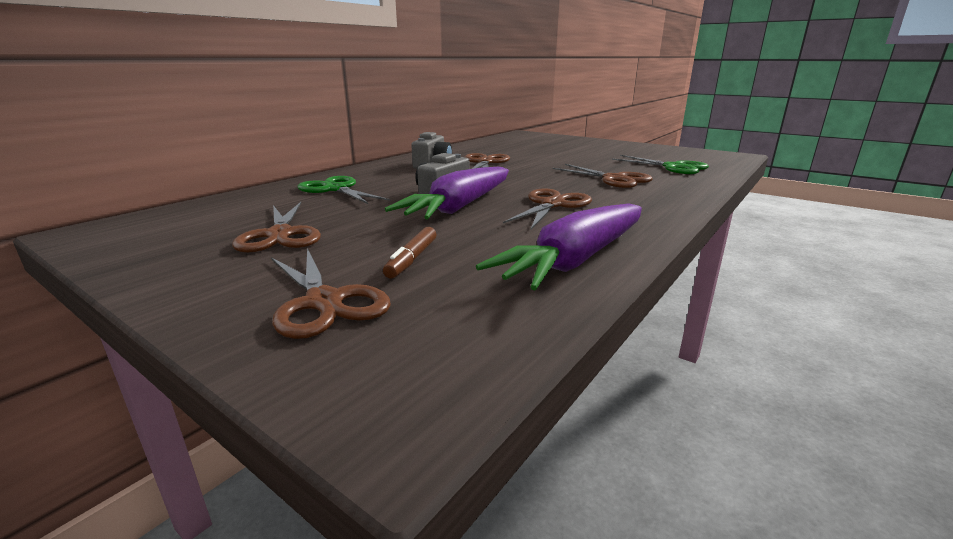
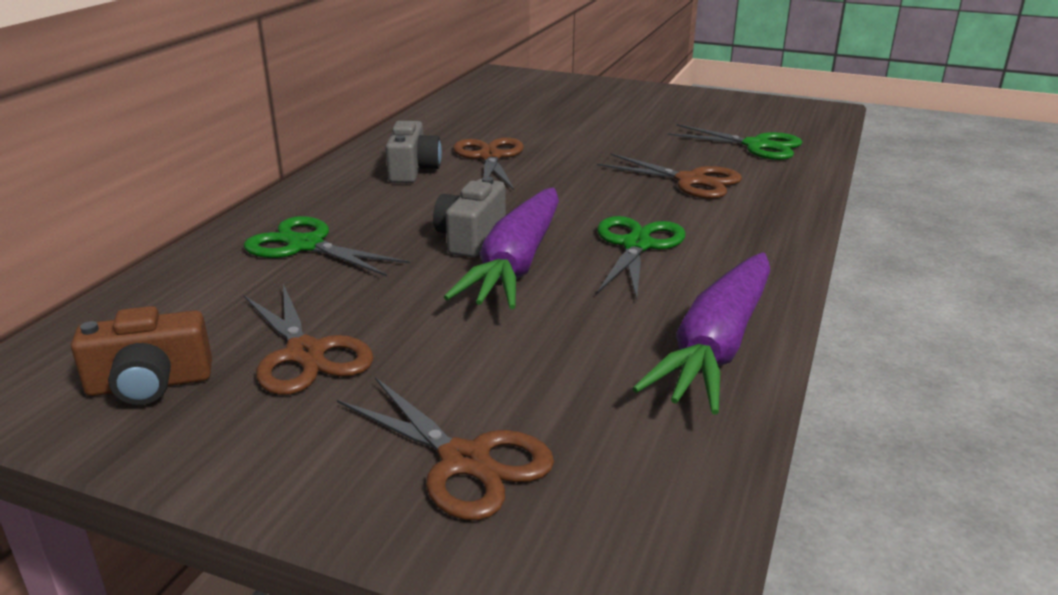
camera: 15 degrees left, 5 degrees up
(172, 239) = (150, 384): none -> brown camera
(412, 259) = (520, 374): brown marker -> none
(552, 205) = (636, 245): brown scissors -> green scissors

